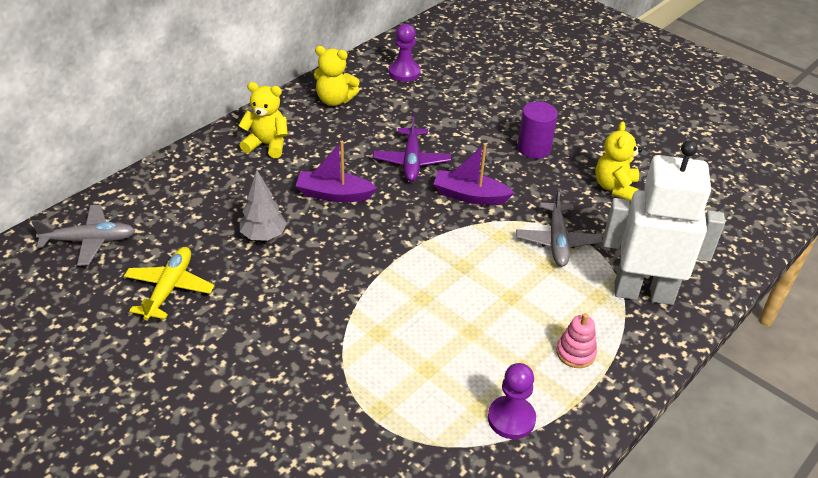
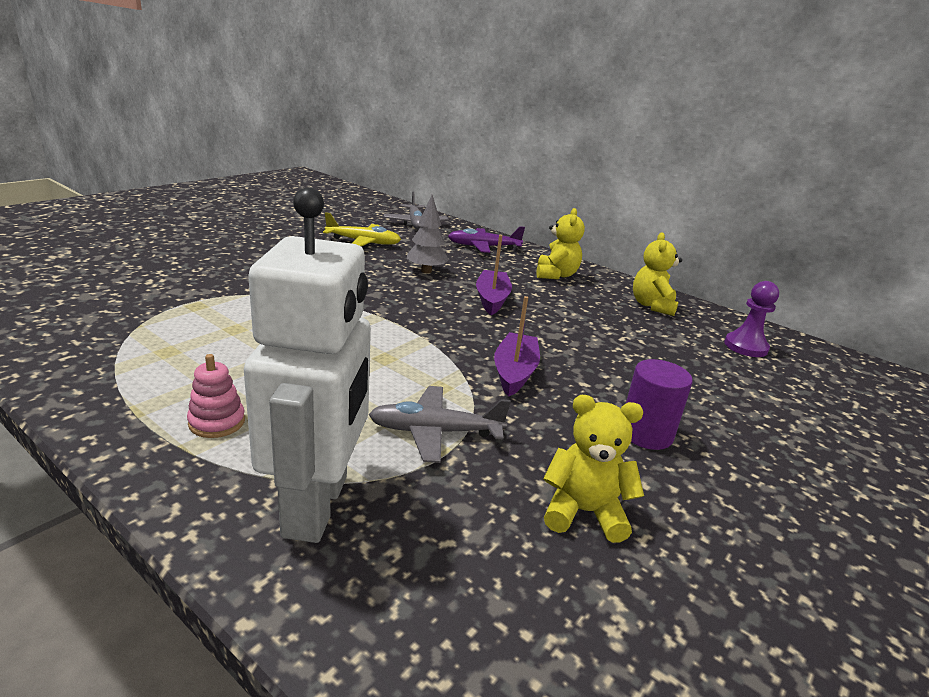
camera: 85 degrees right, 15 degrees down
(411, 161) = (566, 340): purple plane -> purple plane (483, 247)
(511, 419) = (141, 368): purple pawn -> none

